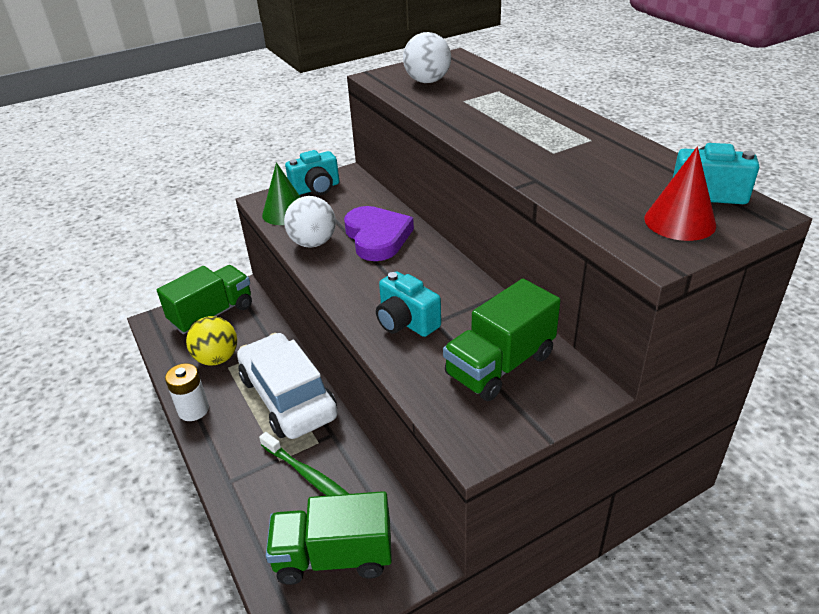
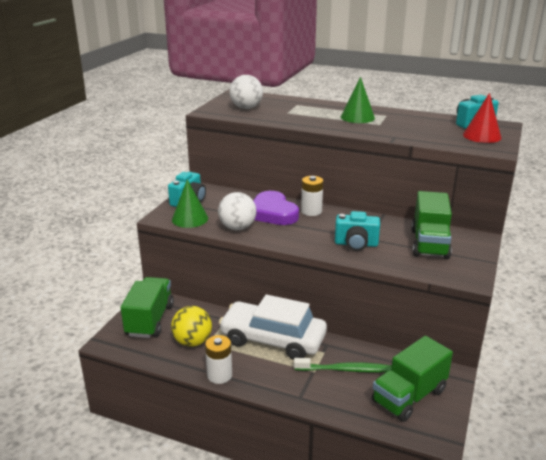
camera: 40 degrees left, 10 degrees down
(377, 237) = (273, 212): purple heart -> purple heart turned 150 degrees counterclockwise
(422, 252) = (311, 211): none -> white battery
(542, 132) = (357, 117): none -> green cone

